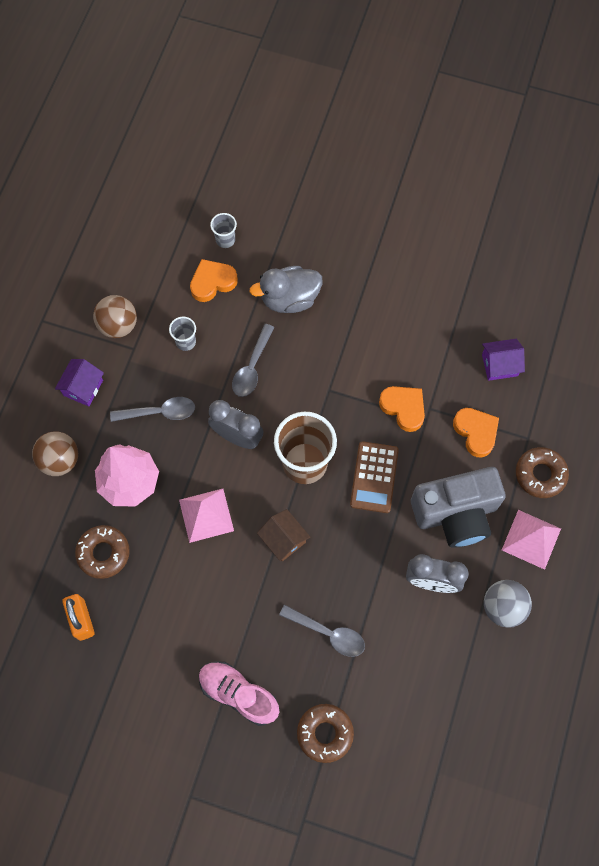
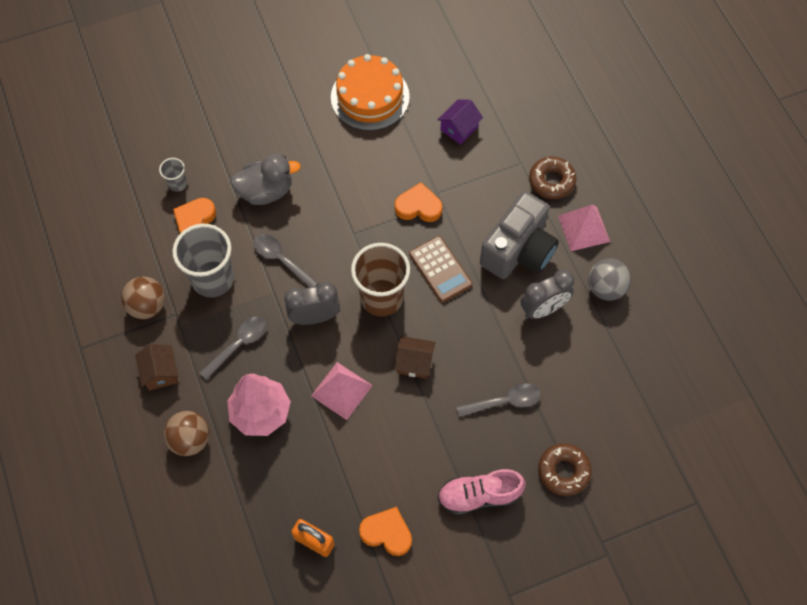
camera: 40 degrees left, 5 degrees down
(83, 388) = (160, 372): purple house -> brown house
(103, 553) = (287, 480): brown donut -> none
(185, 342) = (213, 279): grey cup -> grey cup, size x2.14
(252, 367) = (281, 260): grey spoon -> grey spoon turned 150 degrees clockwise
(289, 299) = (266, 191): grey duck -> grey duck turned 135 degrees counterclockwise
(446, 280) = (370, 97): none -> orange cake
(476, 432) = (483, 185): orange heart -> orange heart (387, 533)

